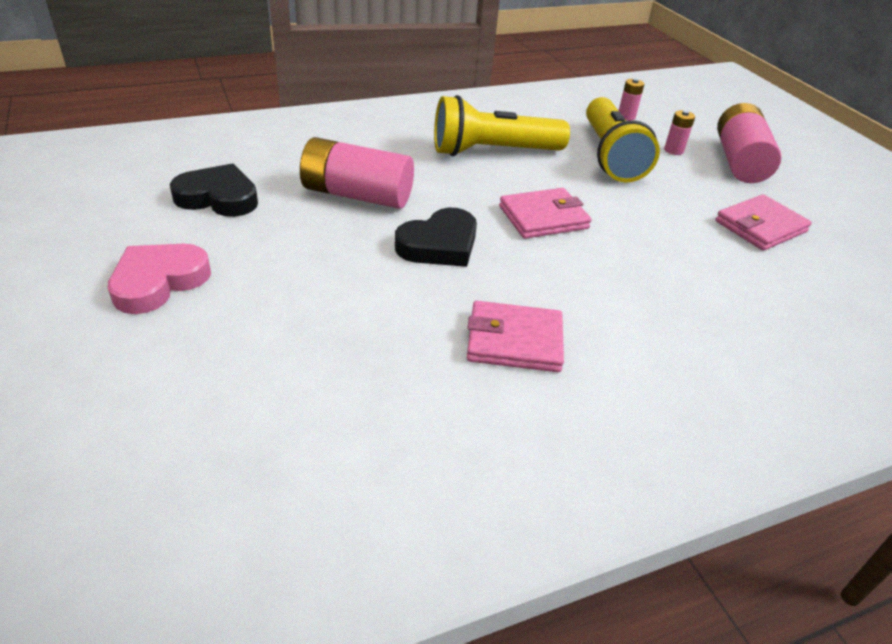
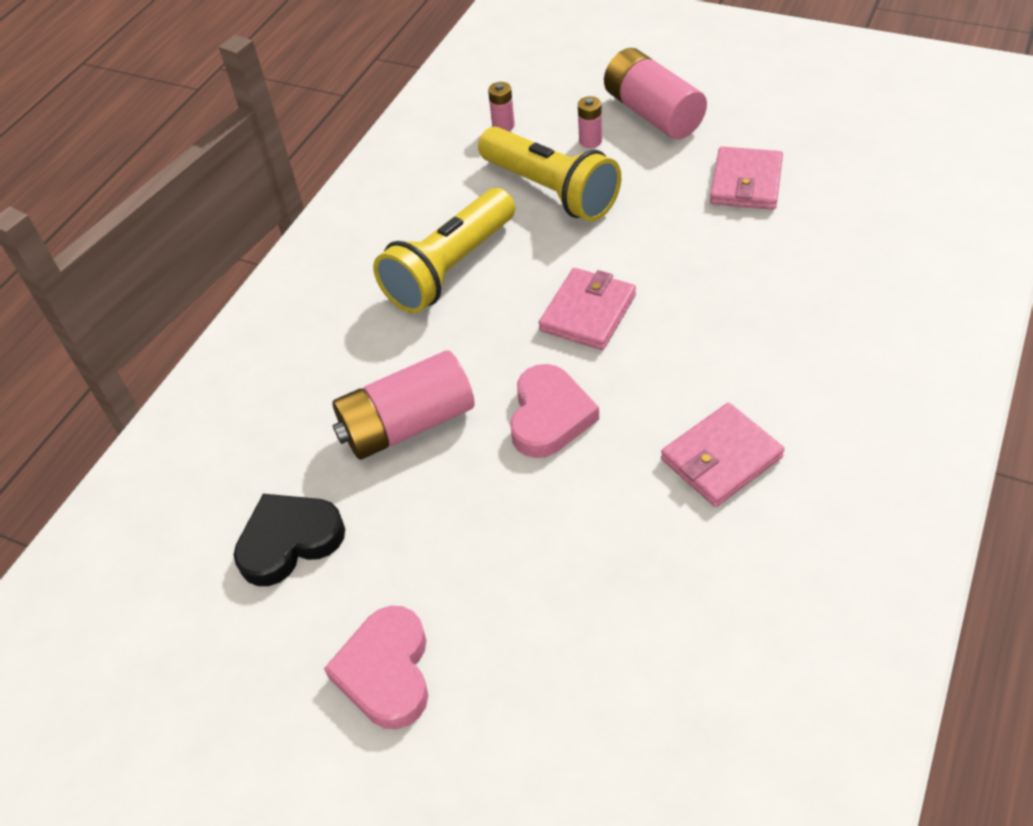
camera: 35 degrees left, 10 degrees up
(439, 244) = (549, 416): black heart -> pink heart

